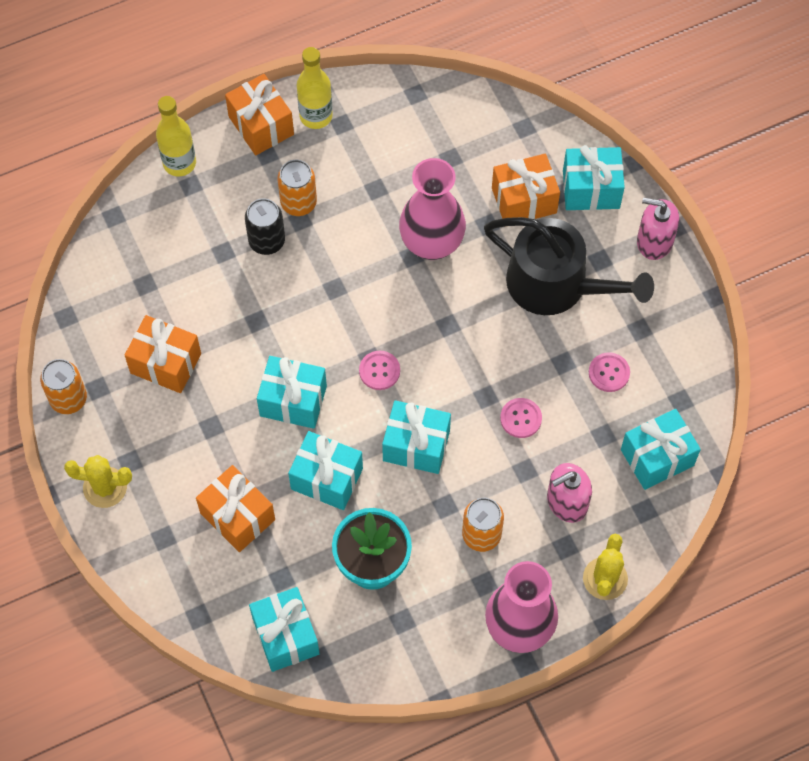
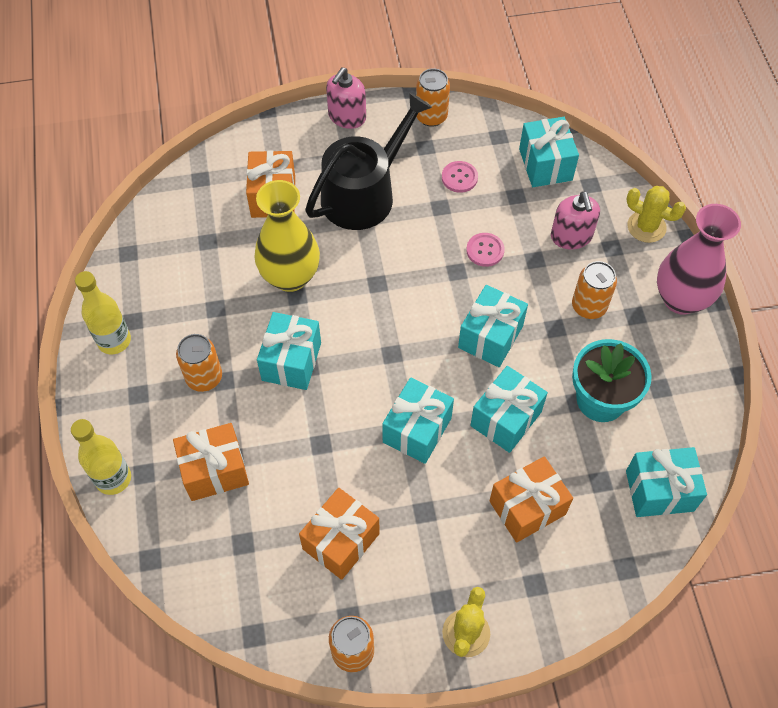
camera: 75 degrees left, 5 degrees down
(261, 125) = (103, 392): orange gift -> orange gift (215, 471)
(267, 241) = (235, 415): black can -> none
(379, 371) = (407, 349): pink button -> none
(431, 244) = (290, 277): pink vase -> yellow vase
(591, 189) = (281, 147): turquoise gift -> turquoise gift (291, 361)
(685, 325) = (431, 116): none -> orange can

